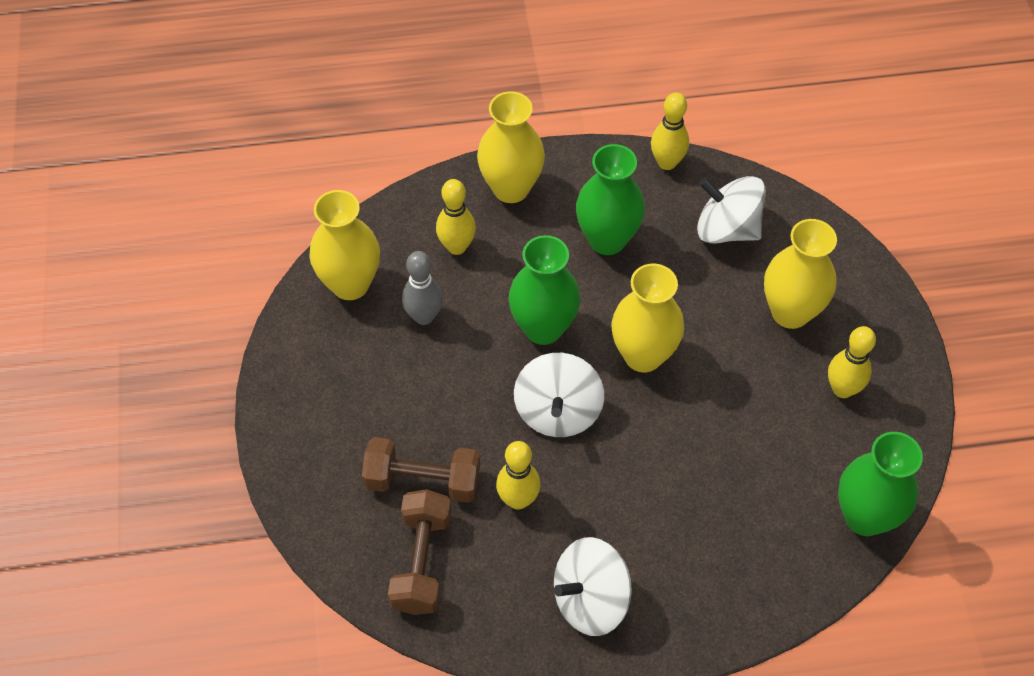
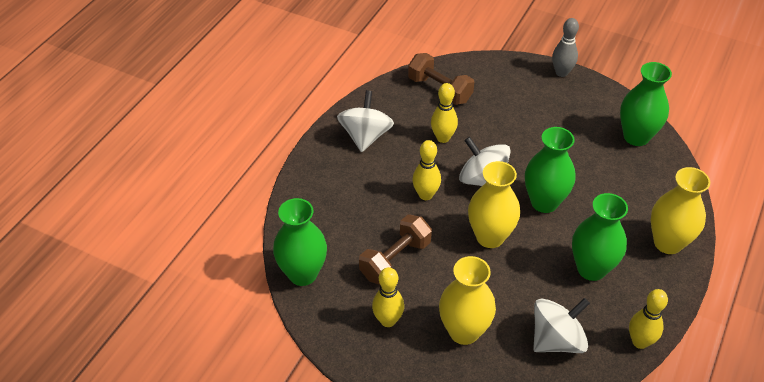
camera: 125 degrees right, 10 degrees down
(350, 284) = (636, 137): yellow vase -> green vase
(423, 481) = (484, 109): brown dumbbell -> brown dumbbell (395, 260)
(424, 316) = (590, 156): grey bowling pin -> grey bowling pin (561, 72)
(457, 247) = (634, 194): yellow bowling pin -> yellow bowling pin (425, 195)

